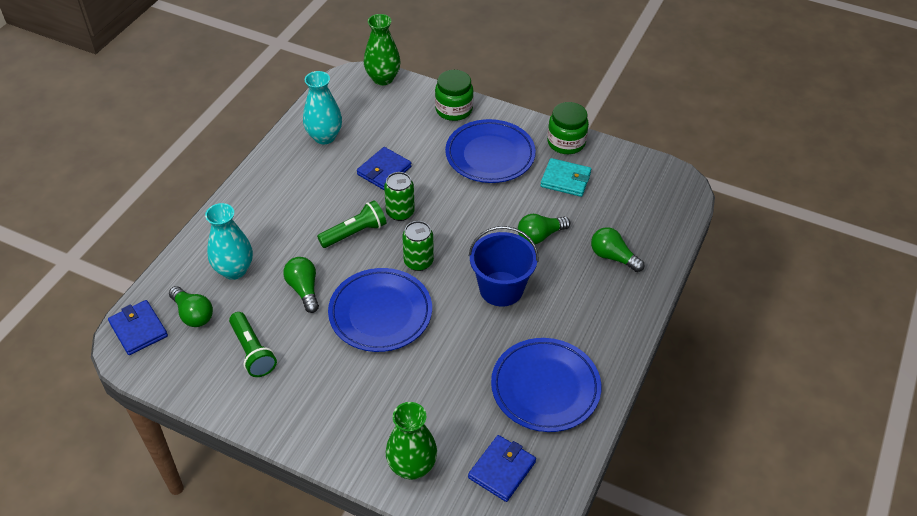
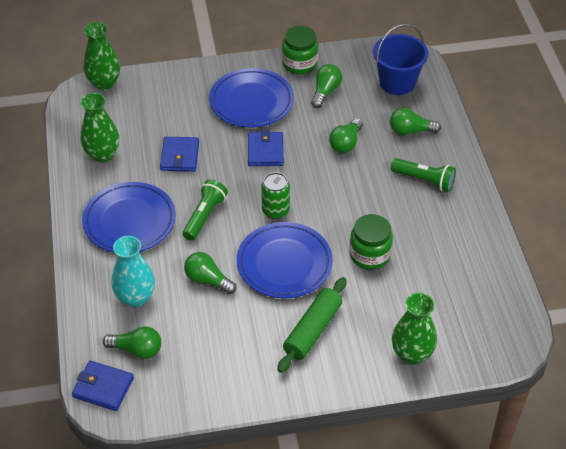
camera: 35 degrees left, 0 degrees up
(253, 351) = (215, 348): green flashlight -> green flashlight (424, 180)
(324, 137) = (102, 155): turquoise vase -> green vase
(346, 388) = (312, 330): none -> green rolling pin
(400, 212) = (225, 181): green can -> none
(454, 110) = (188, 80): green jar -> green jar (369, 255)
(501, 289) = (355, 196): blue bucket -> blue bucket (397, 82)
(502, 470) = (472, 318): blue wallet -> blue wallet (265, 151)
(545, 388) = (449, 247): blue plate -> blue plate (129, 221)
(565, 179) = (325, 92): turquoise wallet -> green light bulb

